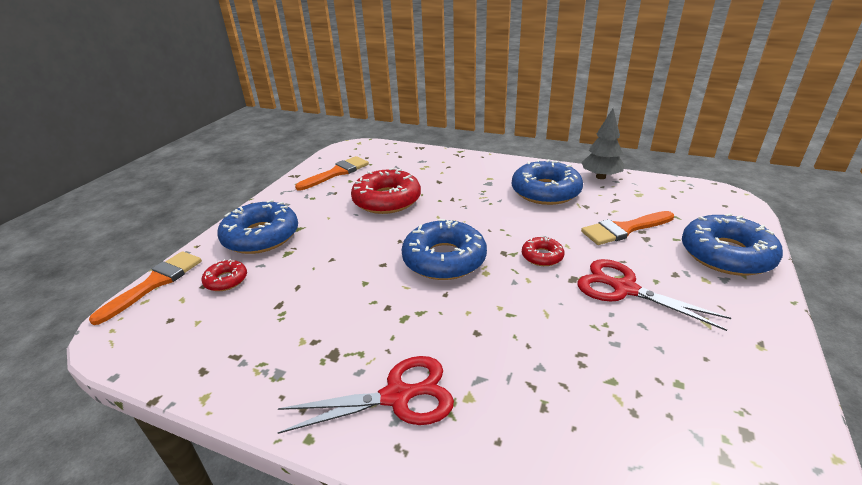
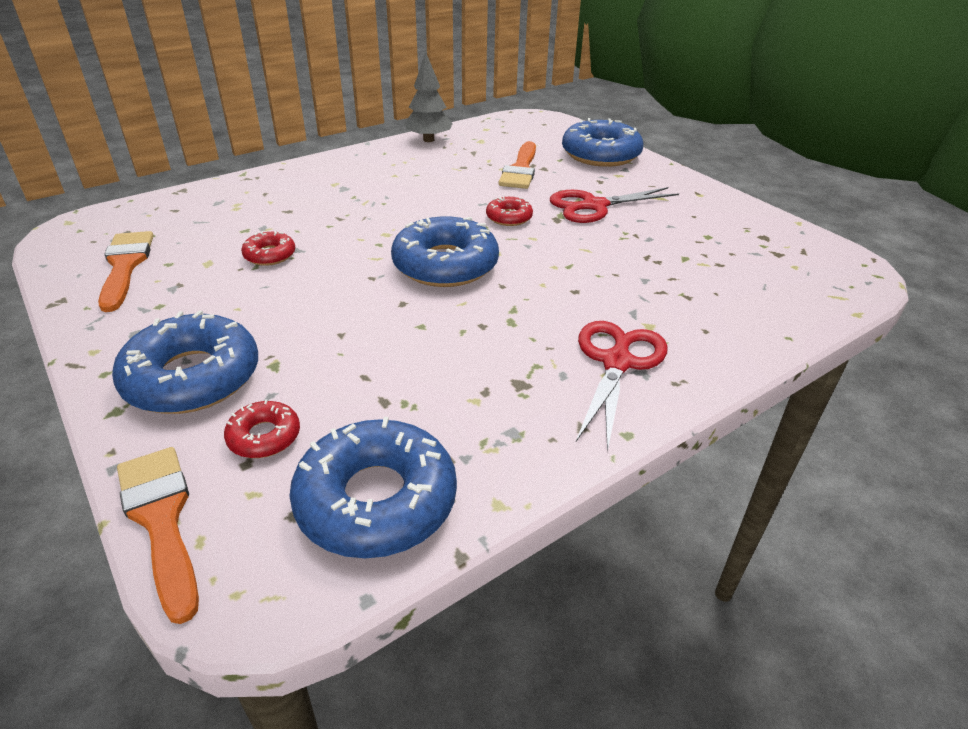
camera: 60 degrees left, 5 degrees up
(387, 200) = (270, 255): red donut -> red donut, size x0.49
(545, 191) = (410, 171): blue donut -> blue donut (376, 500)

